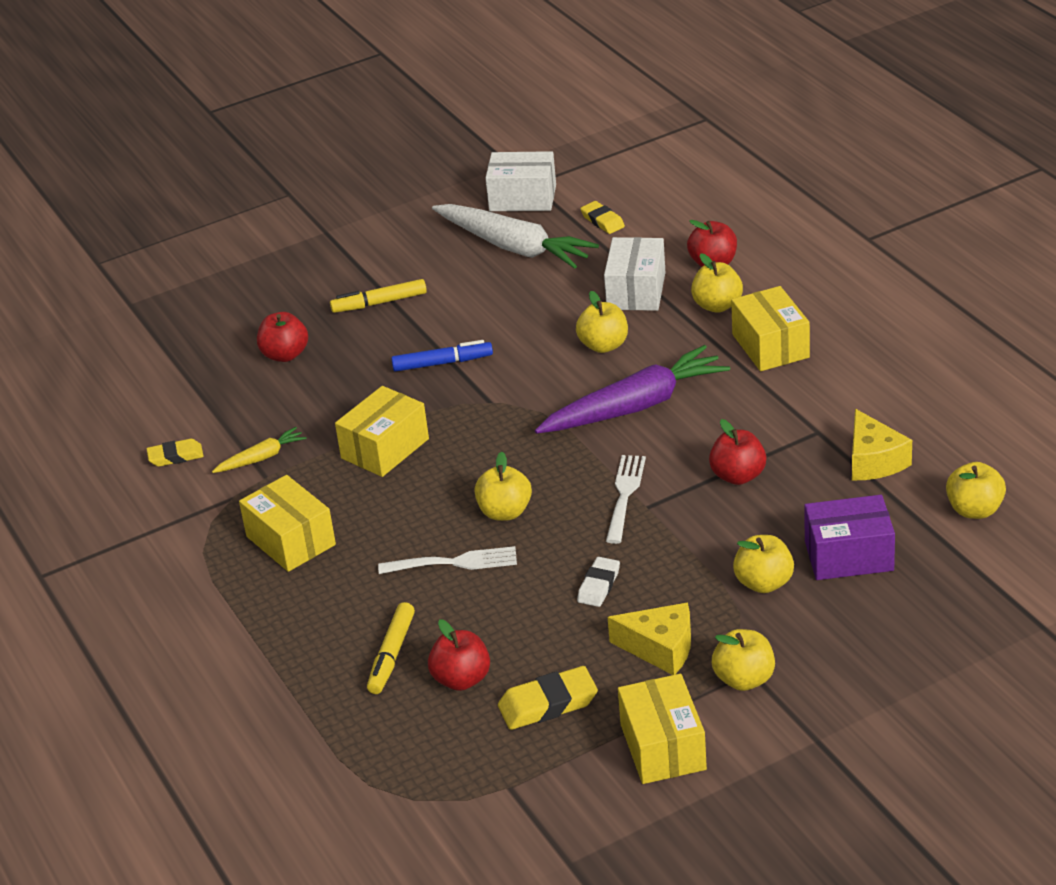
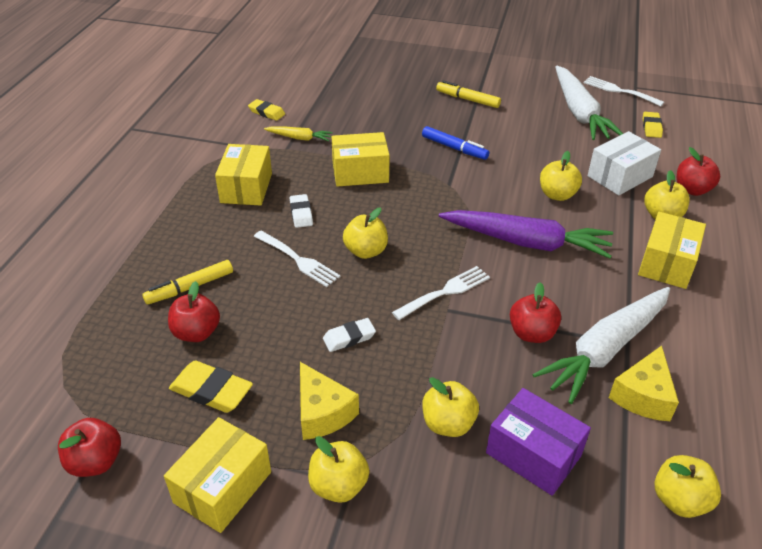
camera: 40 degrees right, 5 degrees up
(285, 355) = (386, 97): red apple -> red apple (96, 462)
(389, 524) = (301, 213): none -> white eraser
(522, 198) = (620, 91): white box -> white fork
(807, 447) = (605, 349): none -> white carrot

